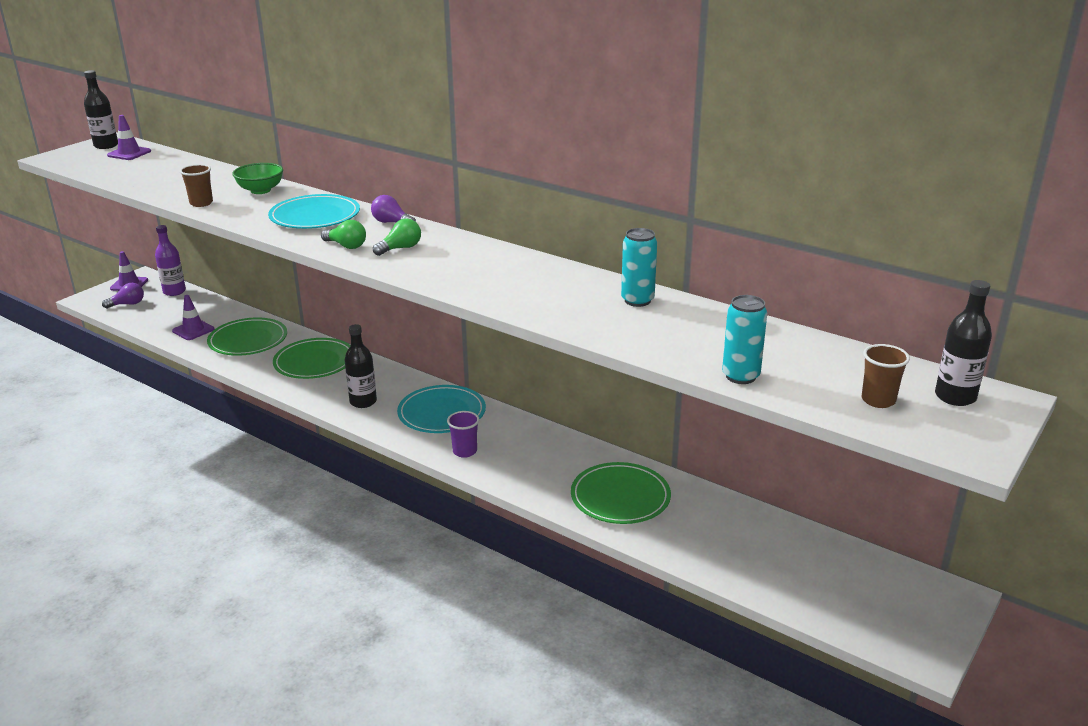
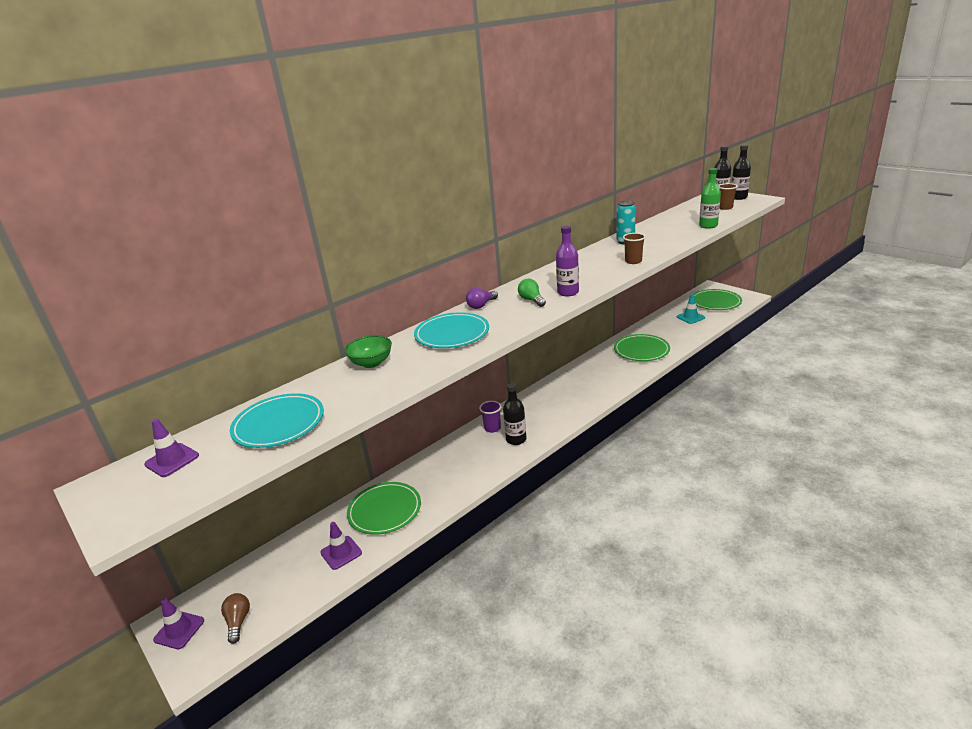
camera: 75 degrees left, 0 degrees up
(106, 145) = (116, 485): black bottle -> black bottle (738, 197)
(127, 304) = (238, 622): purple light bulb -> brown light bulb
(174, 291) = (233, 582): purple bottle -> purple bottle (568, 292)
(201, 203) = (385, 389): brown cup -> brown cup (633, 261)
(314, 362) = (444, 467): green plate -> green plate (715, 302)
(346, 246) = (519, 318): green light bulb -> none
(442, 413) = (541, 406): turquoise plate -> turquoise plate (279, 424)
(465, 451) = (589, 397): purple cup -> purple cup (492, 428)
(740, 376) = (708, 226): turquoise can -> green bottle
(775, 558) = (690, 317): none -> turquoise traffic cone

